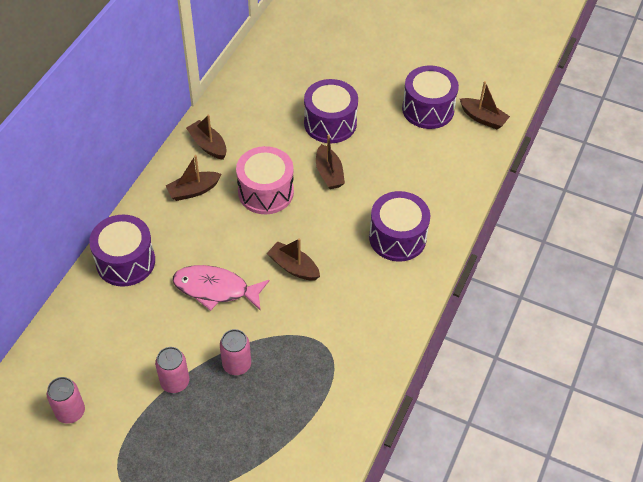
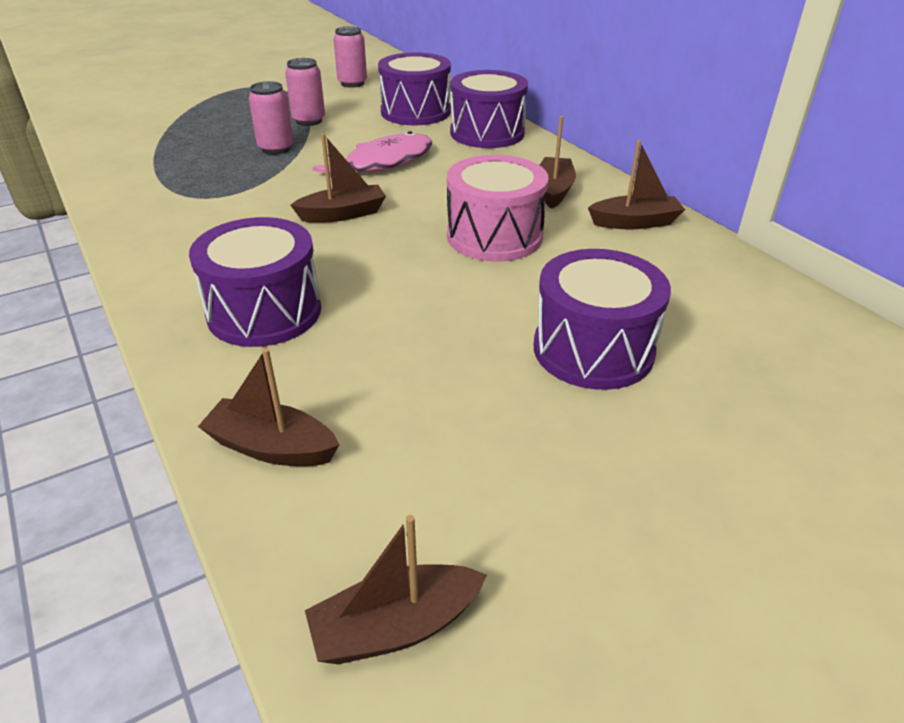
camera: 125 degrees right, 15 degrees down
(329, 173) = (471, 301): brown boat -> brown boat (272, 447)
(428, 109) = (521, 521): purple drum -> purple drum (415, 112)

